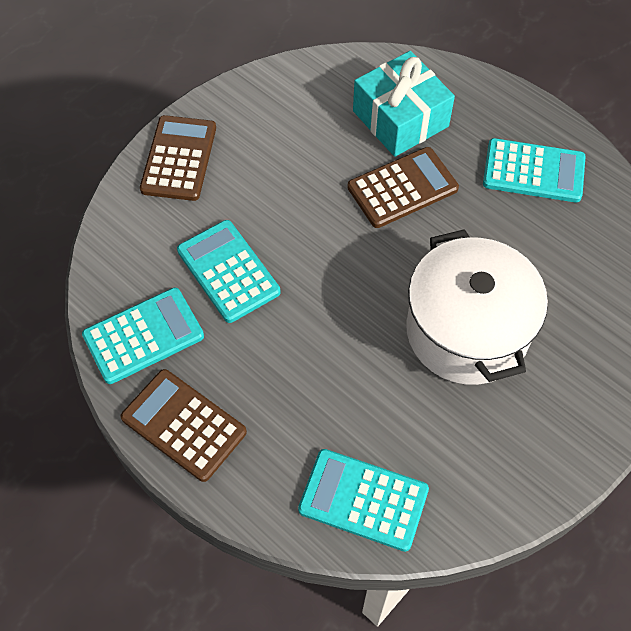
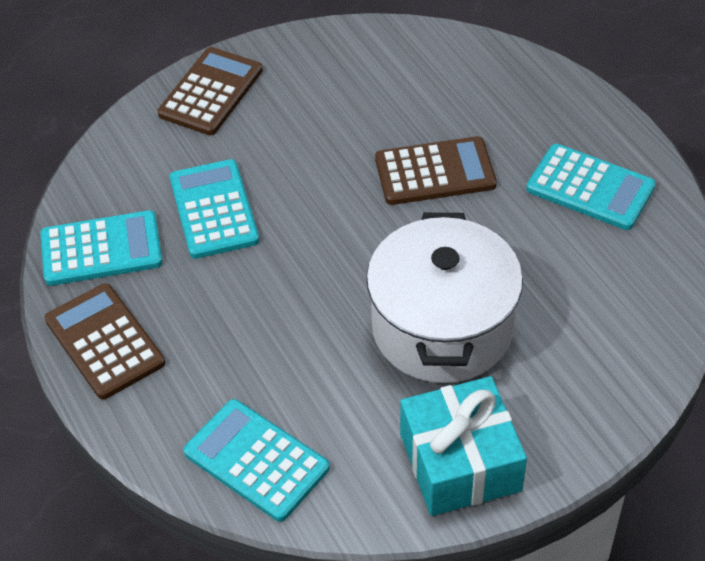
camera: 20 degrees right, 10 degrees down
(400, 118) = (464, 104): turquoise gift -> turquoise gift (460, 462)

